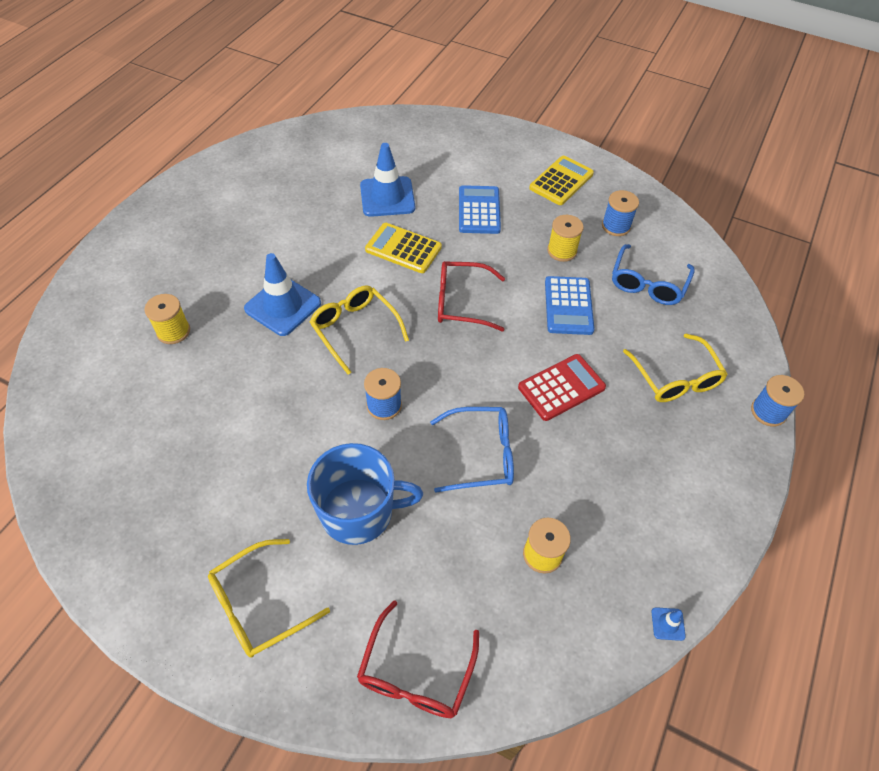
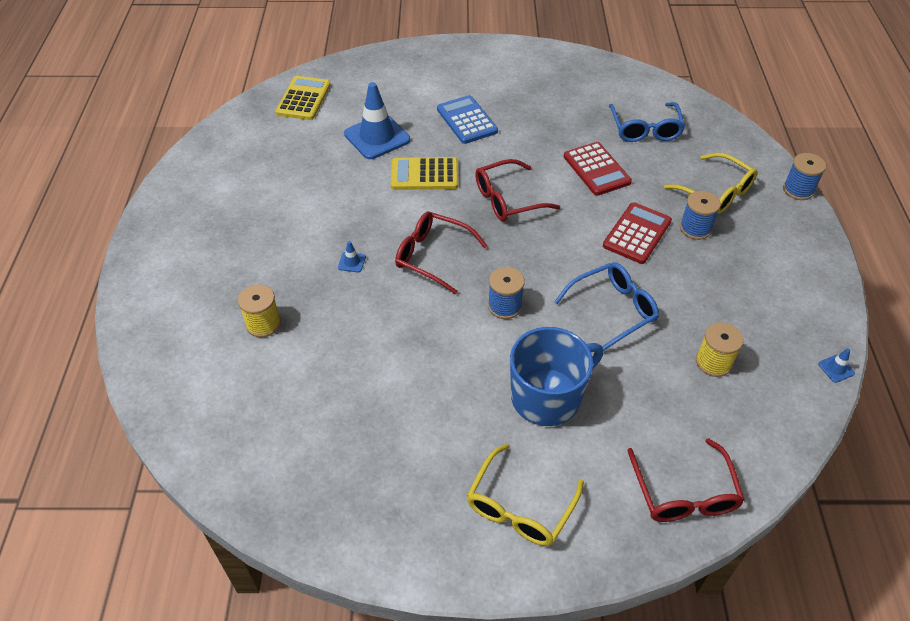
camera: 25 degrees left, 5 degrees down
(283, 306) = (352, 262): blue traffic cone -> blue traffic cone, size x0.40
(355, 329) = (432, 256): yellow glasses -> red glasses
(561, 181) = (518, 73): yellow calculator -> yellow calculator (303, 99)
(562, 251) = (559, 128): yellow spool -> none
(568, 306) = (596, 169): blue calculator -> red calculator
(616, 226) = (588, 94): blue spool -> blue spool (695, 228)

